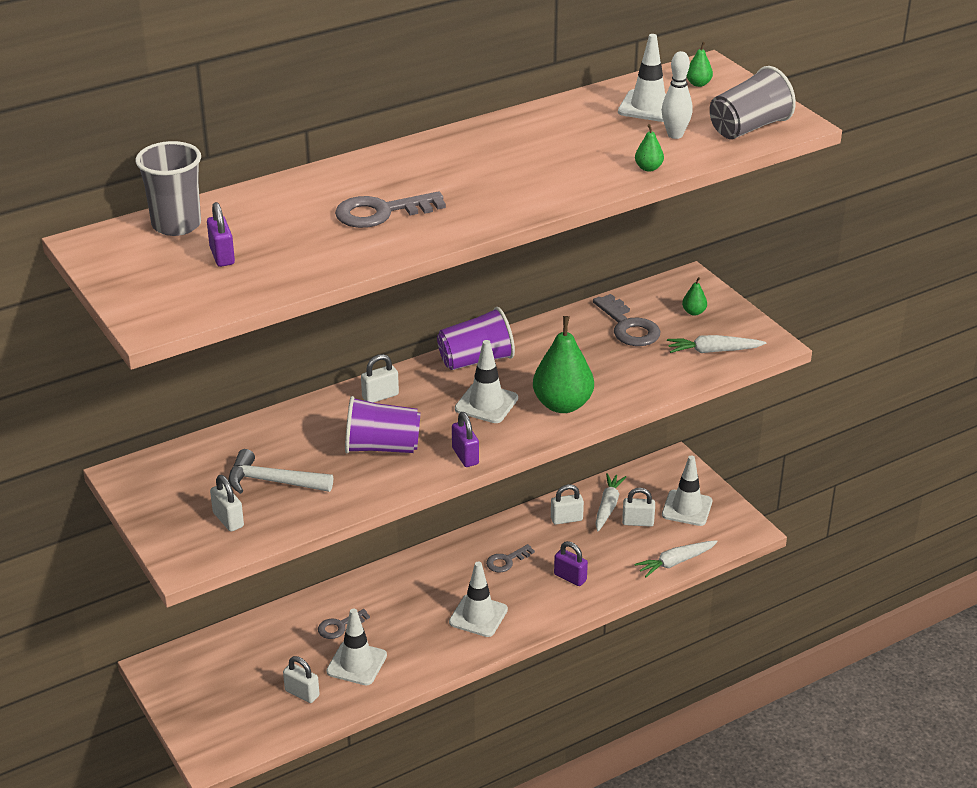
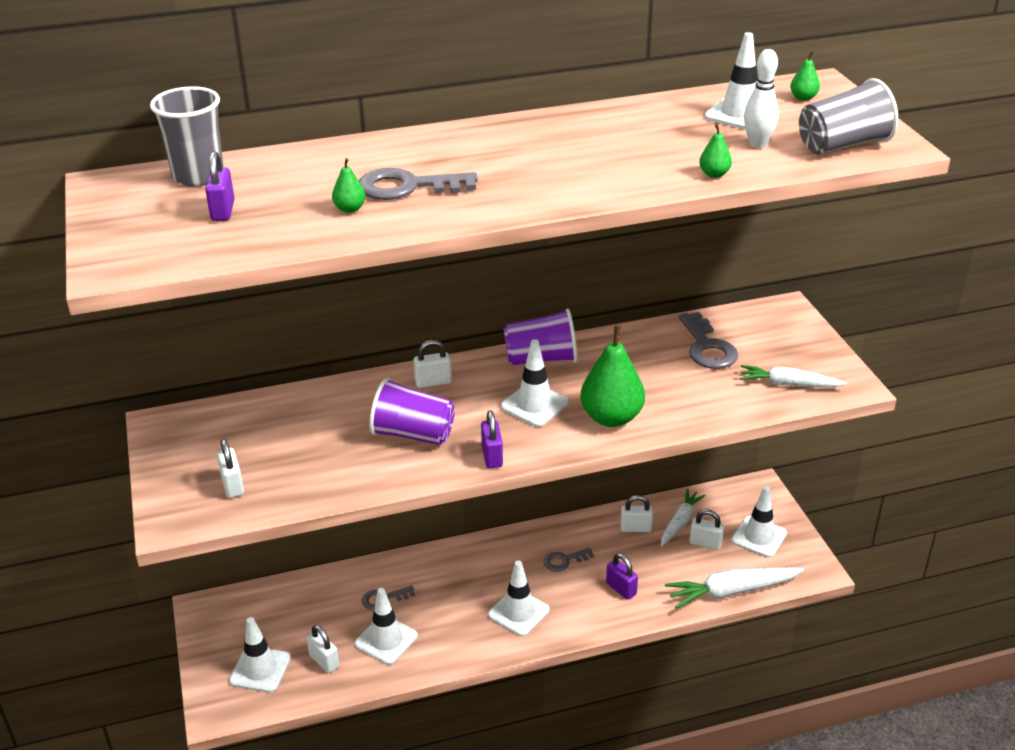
camera: 15 degrees right, 0 degrees up
(240, 712) = (260, 669): none -> white traffic cone
(272, 481) = (292, 452): white hammer -> none
(676, 562) = (732, 591): white carrot -> white carrot, size x1.51
(694, 312) = (780, 341): green pear -> green pear (350, 209)

